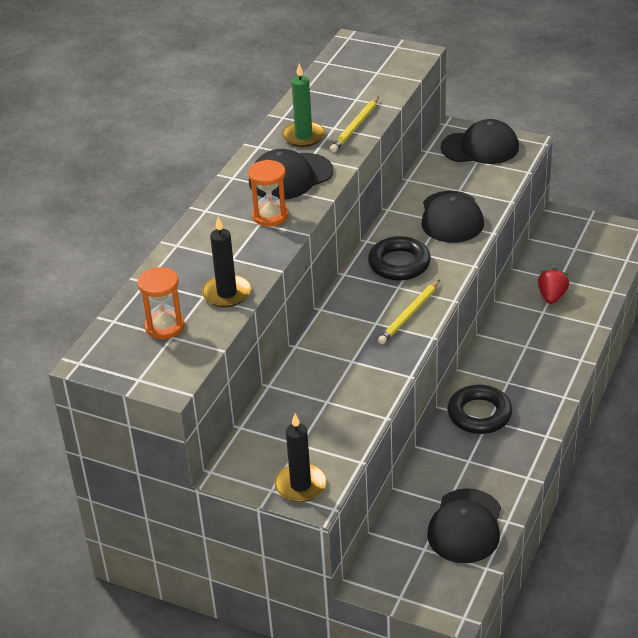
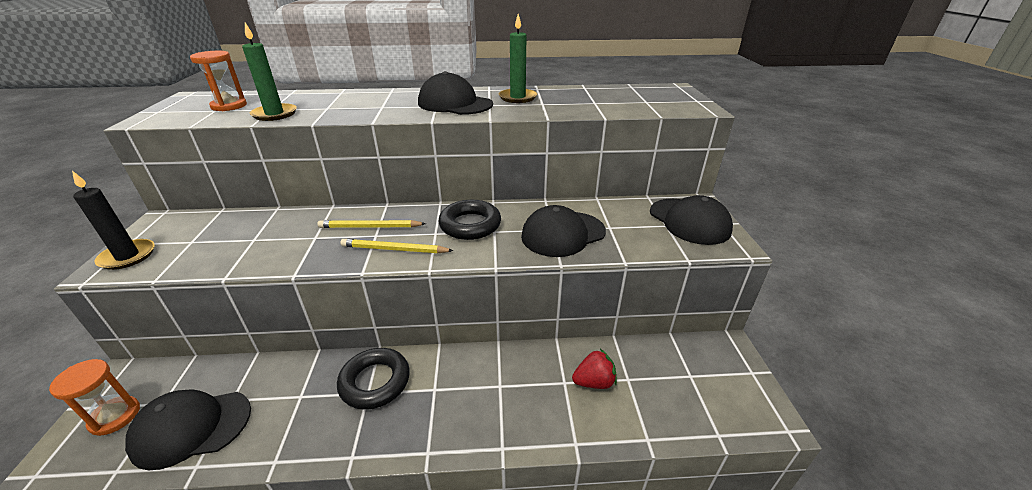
camera: 60 degrees right, 5 degrees down
(227, 293) = (274, 114): black candle -> green candle
(270, 216) = (393, 107): orange hourglass -> orange hourglass (115, 416)
(355, 127) = (552, 109): yellow pencil -> yellow pencil (370, 227)

